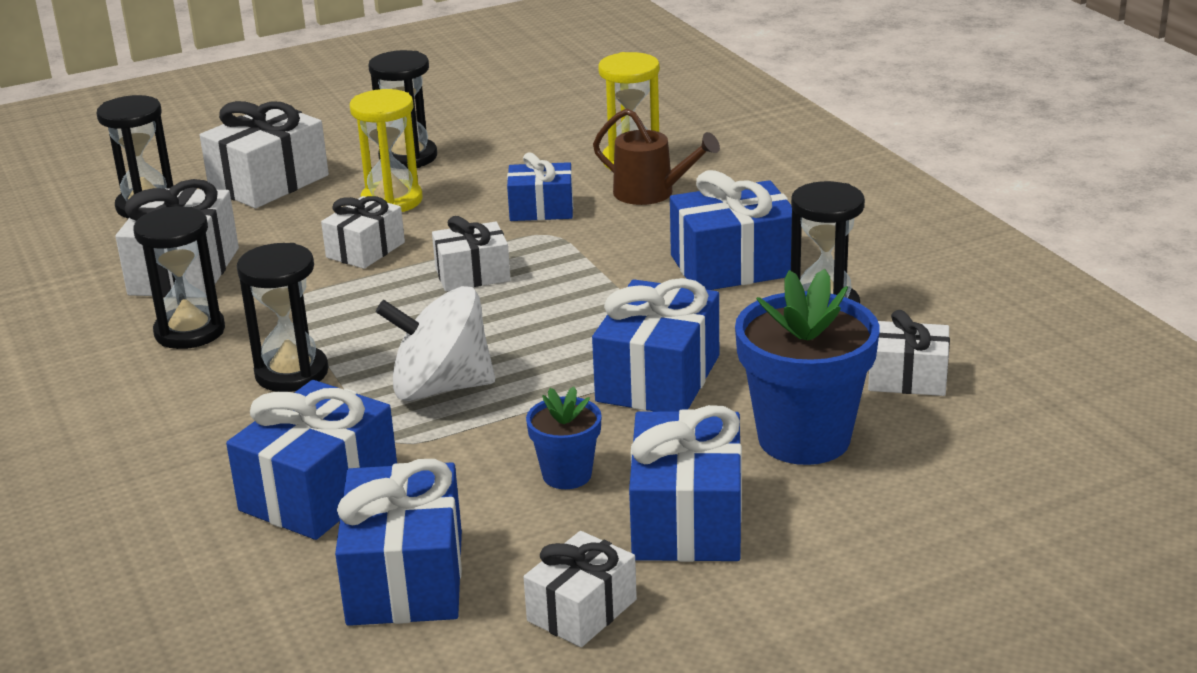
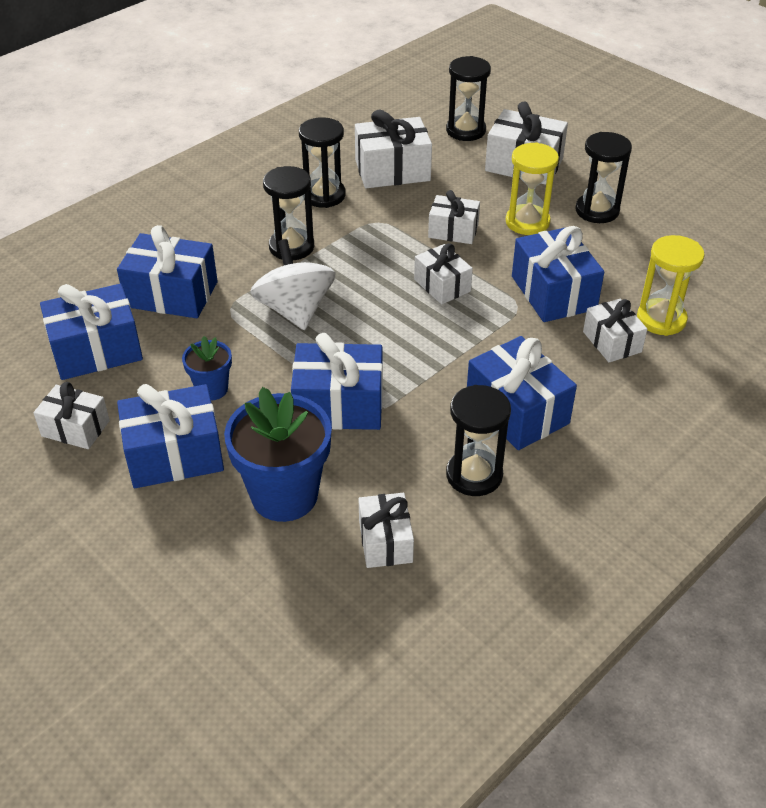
camera: 70 degrees right, 15 degrees up
(541, 209) = (553, 293): blue gift -> blue gift, size x1.60
(651, 193) = (612, 342): brown watering can -> white gift

